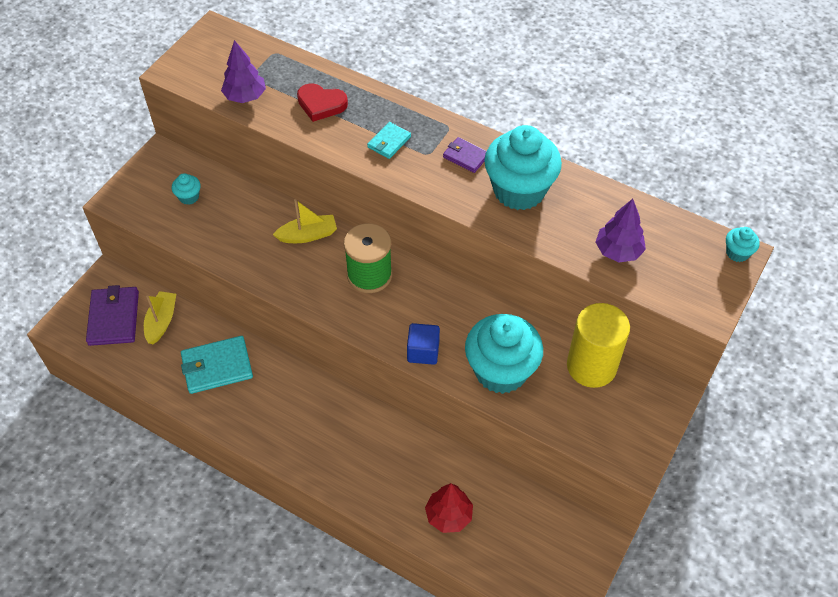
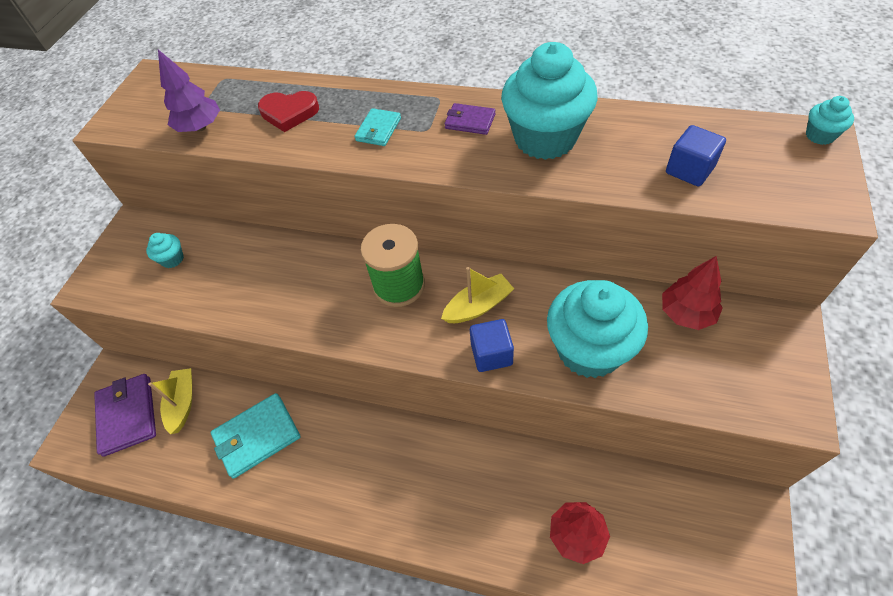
camera: 10 degrees left, 0 degrees up
(308, 235) = (316, 262): yellow boat -> yellow boat (478, 306)
(591, 366) = (686, 314): yellow cylinder -> red tree
(618, 251) = (689, 170): purple tree -> blue cube

